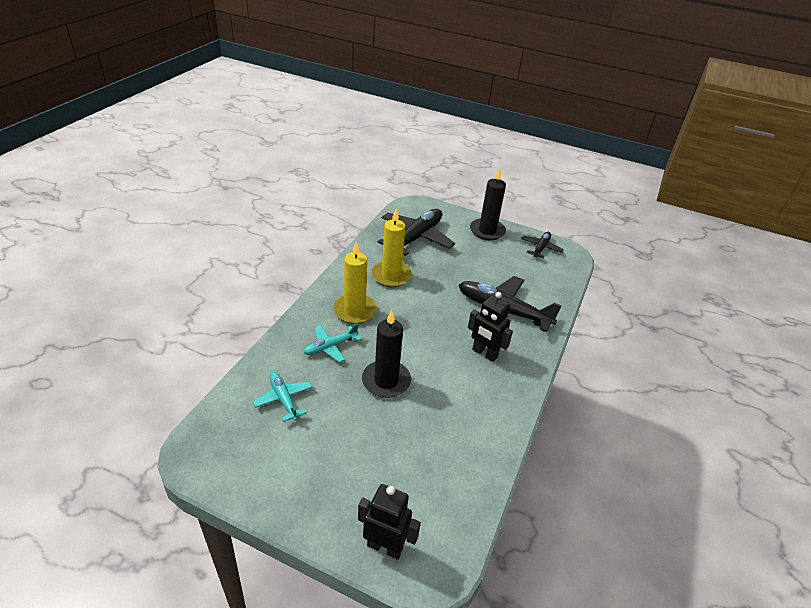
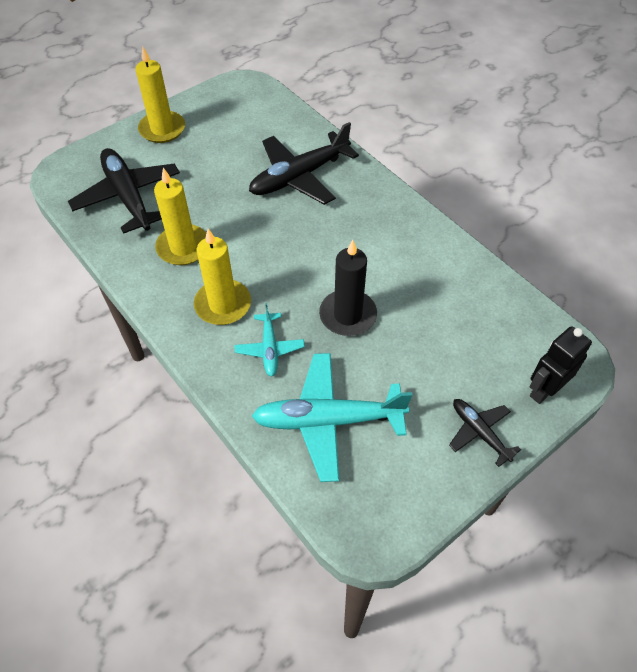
camera: 60 degrees left, 15 degrees up
(283, 399) = (328, 420): turquoise plane -> turquoise plane, size x1.88
(484, 354) = (351, 218): black robot -> none
(487, 231) = (162, 129): black candle -> yellow candle
(540, 248) = (222, 101): black plane -> black plane (479, 432)

